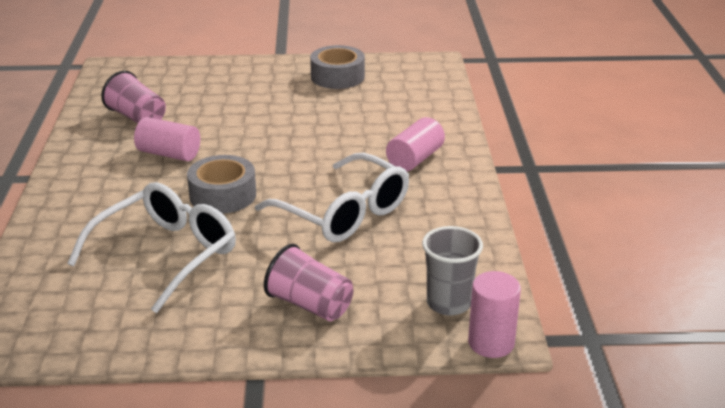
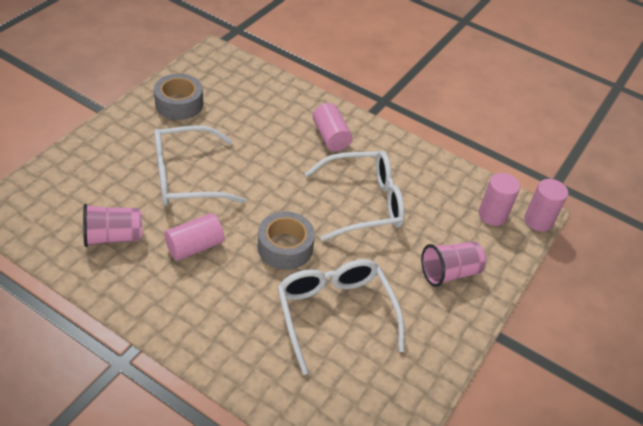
camera: 60 degrees left, 15 degrees up
(248, 116) = (186, 177): none -> white glasses
(448, 303) = (492, 215): grey cup -> pink cylinder

